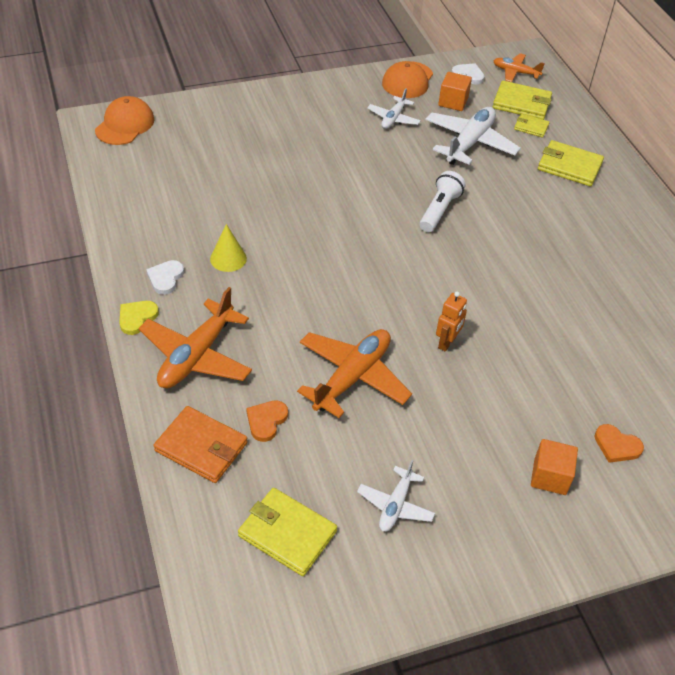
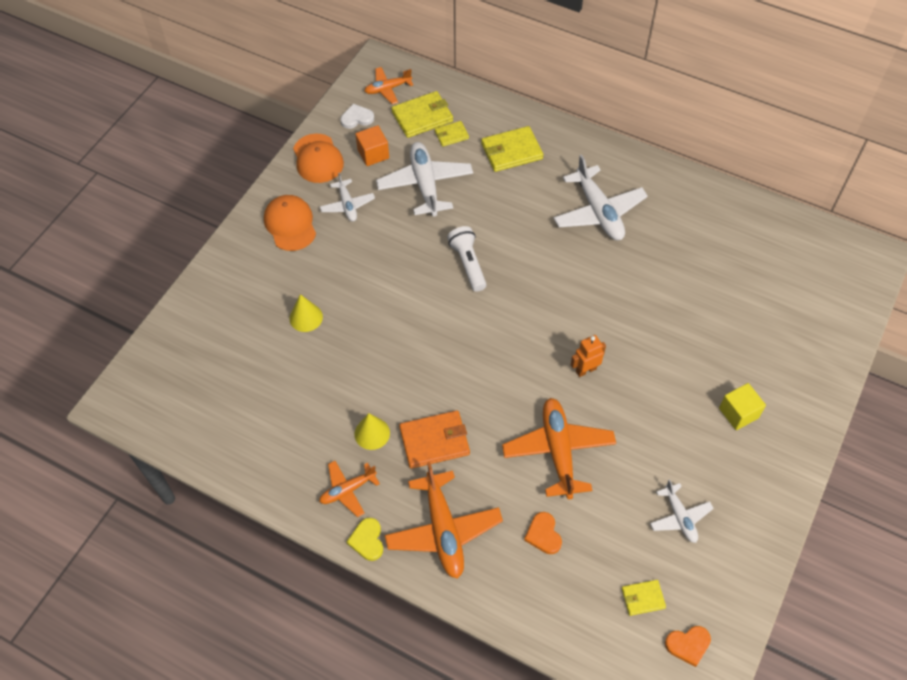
camera: 40 degrees left, 10 degrees up
(125, 125) = (145, 383): orange cap -> orange cap (290, 224)
(165, 278) = (348, 490): white heart -> orange plane
(201, 447) = (526, 592): orange wallet -> orange wallet (434, 441)
(276, 161) = (306, 317): none -> yellow cone
(287, 533) = (643, 598): yellow wallet -> yellow wallet, size x0.56
(447, 343) = (585, 370): orange robot -> orange robot turned 105 degrees counterclockwise
(550, 476) = (738, 413): orange cube -> yellow cube
(597, 250) = (598, 212): none -> white plane
(616, 446) = (751, 356): orange heart -> orange heart (688, 645)

